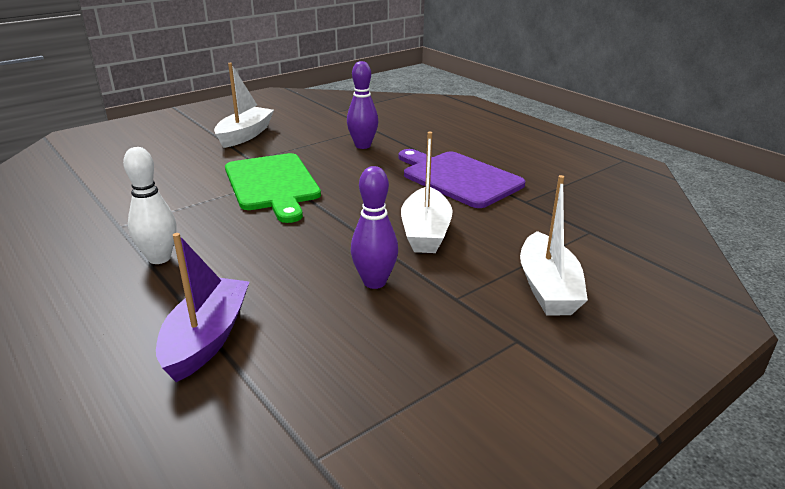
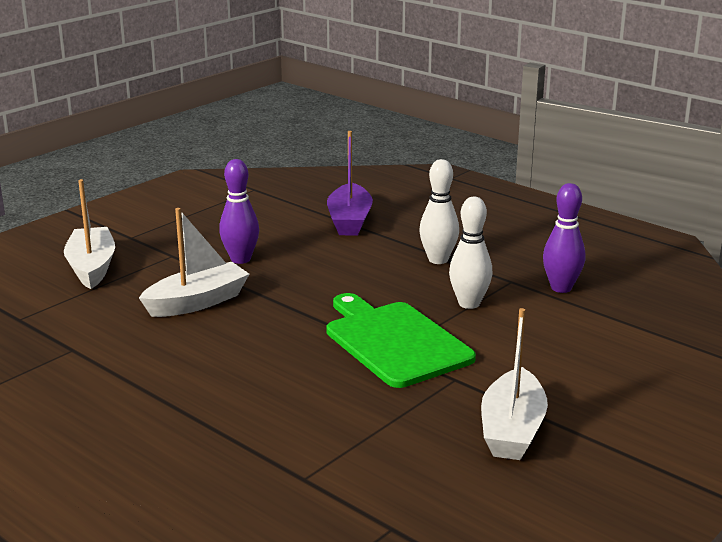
camera: 170 degrees right, 5 degrees down
(184, 208) = (469, 303): none -> white bowling pin
(363, 146) = (302, 426): purple bowling pin -> purple bowling pin (561, 288)
(425, 232) = (197, 302): white boat -> white boat turned 60 degrees clockwise
(458, 178) = (151, 376): purple cutting board -> none

